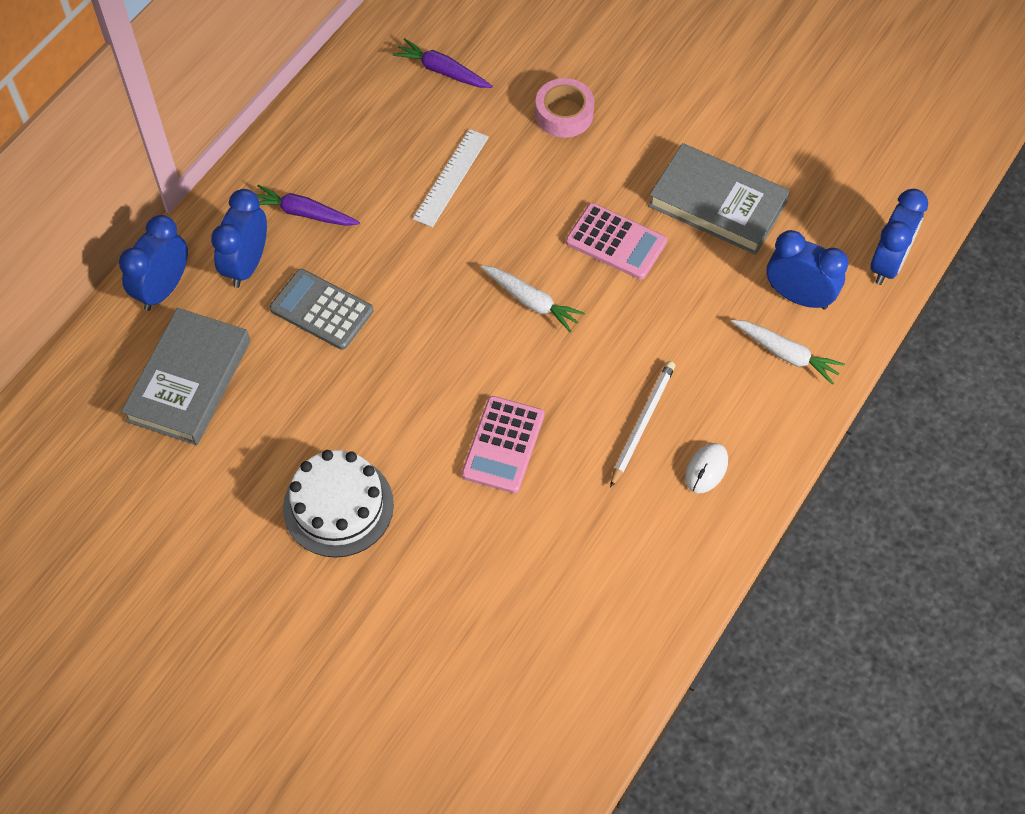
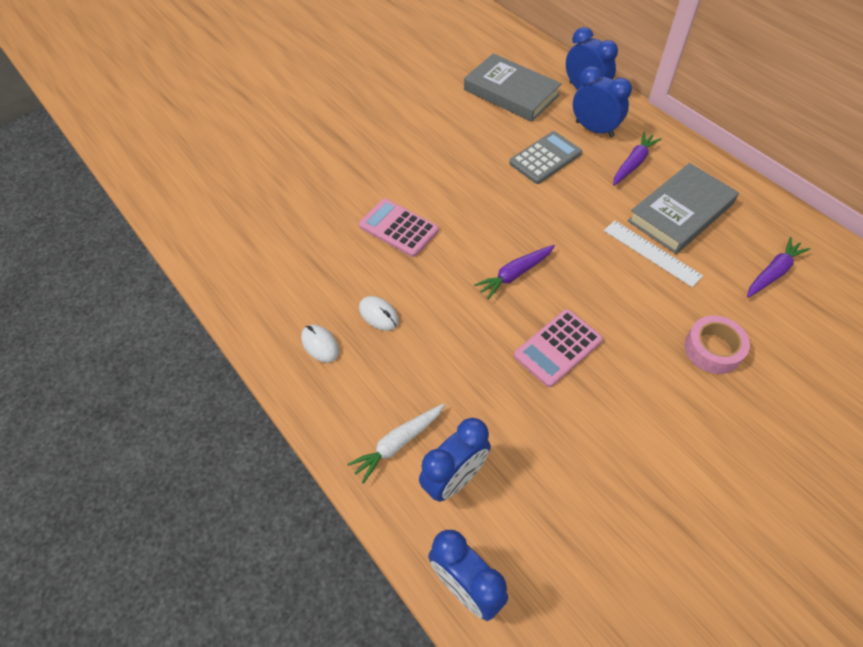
camera: 110 degrees right, 5 degrees down
(338, 506) = (393, 140): white cake -> none
(531, 302) = (515, 274): white carrot -> purple carrot
(642, 423) = (379, 315): white pencil -> white mouse
(717, 204) = (581, 445): grey book -> grey book (680, 212)

